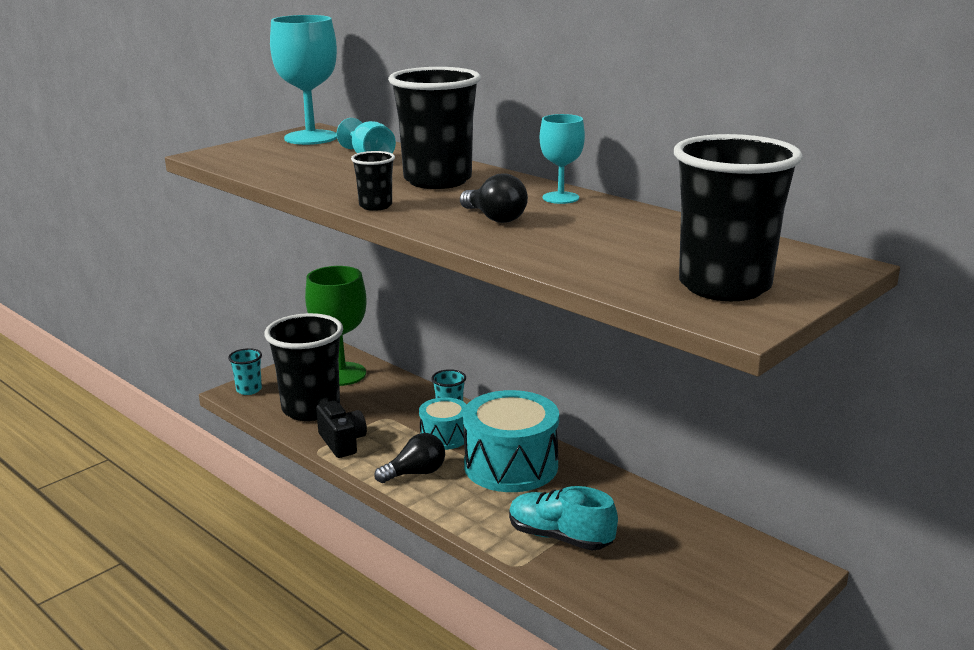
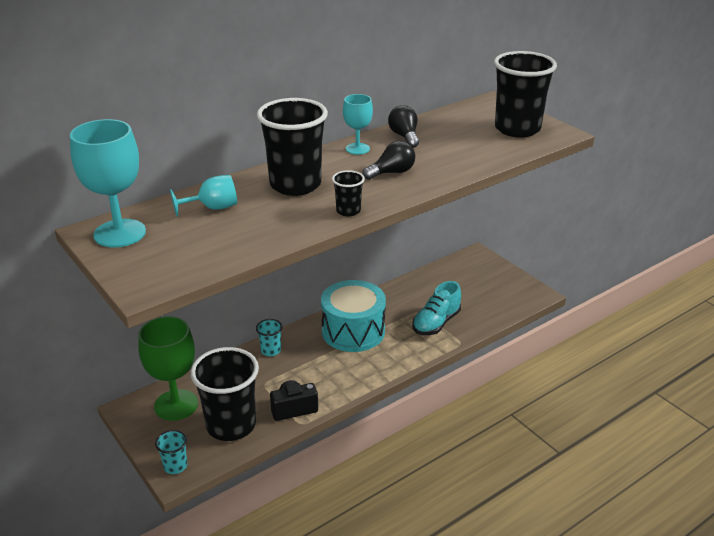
camera: 80 degrees left, 10 degrees up
(415, 473) = (349, 374): black light bulb -> black light bulb (404, 136)
(444, 437) = (304, 356): turquoise drum -> none

